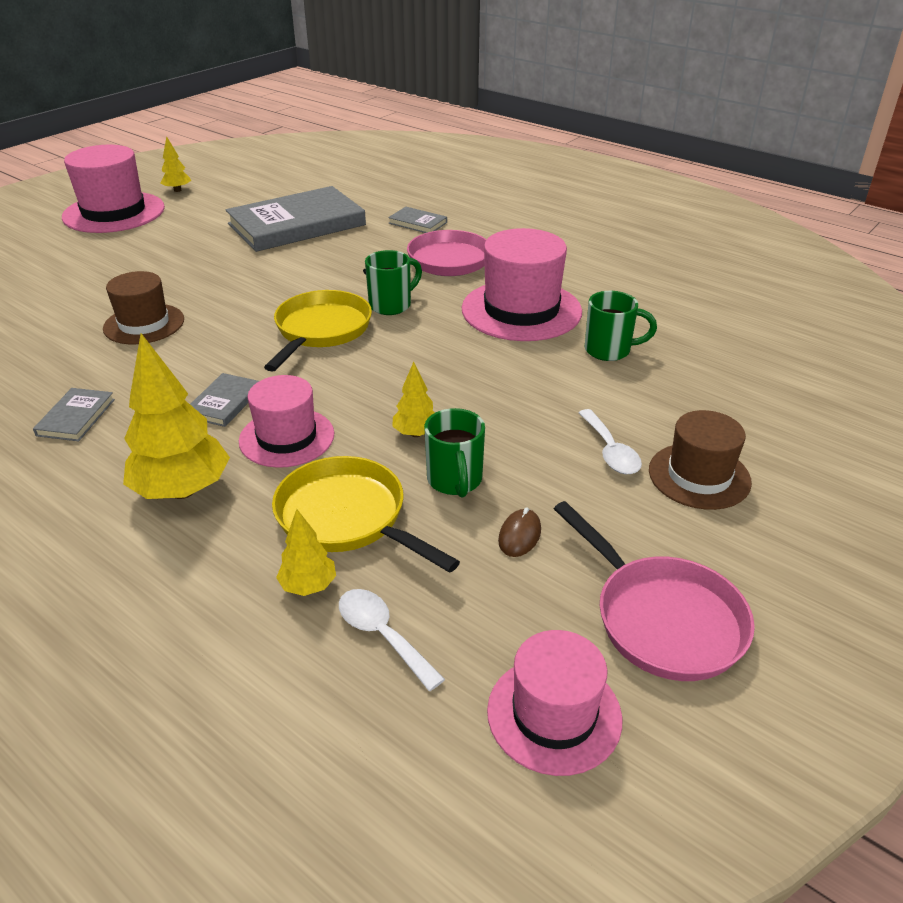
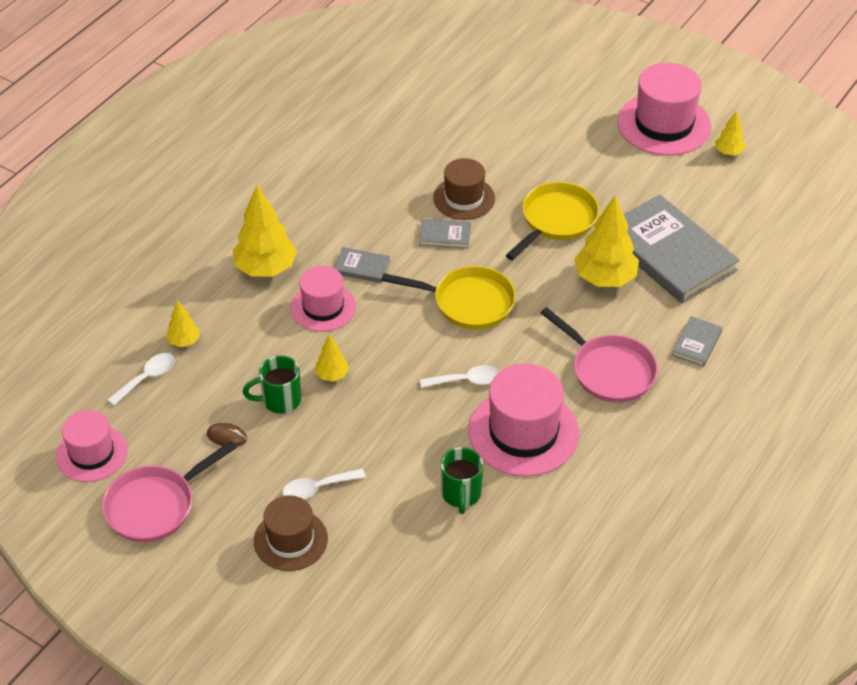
camera: 85 degrees right, 10 degrees up
(76, 417) = (339, 199): grey book -> grey book (445, 236)
(317, 255) = (605, 279): none -> yellow tree
(347, 517) = (242, 350): yellow pan -> yellow pan (556, 220)
(391, 305) = (518, 342): green mug -> none
(443, 338) = (466, 380): none -> white spoon

